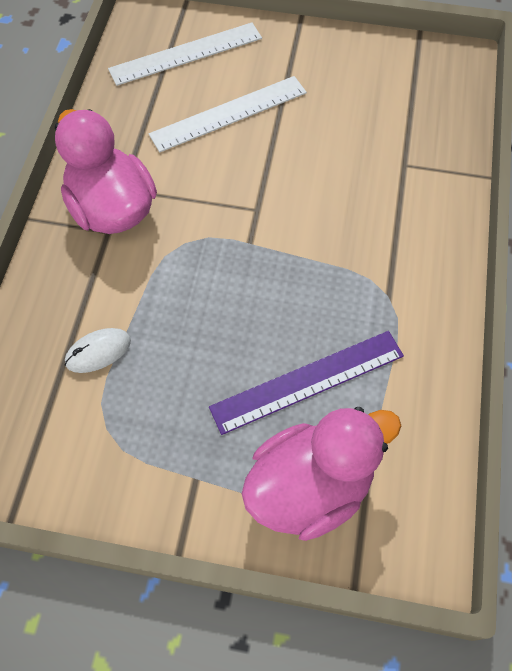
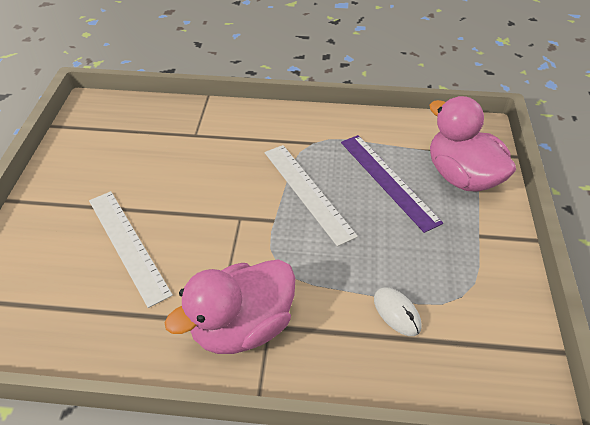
camera: 95 degrees left, 15 degrees down
(186, 54) = (36, 288): white ruler -> white ruler (307, 192)

